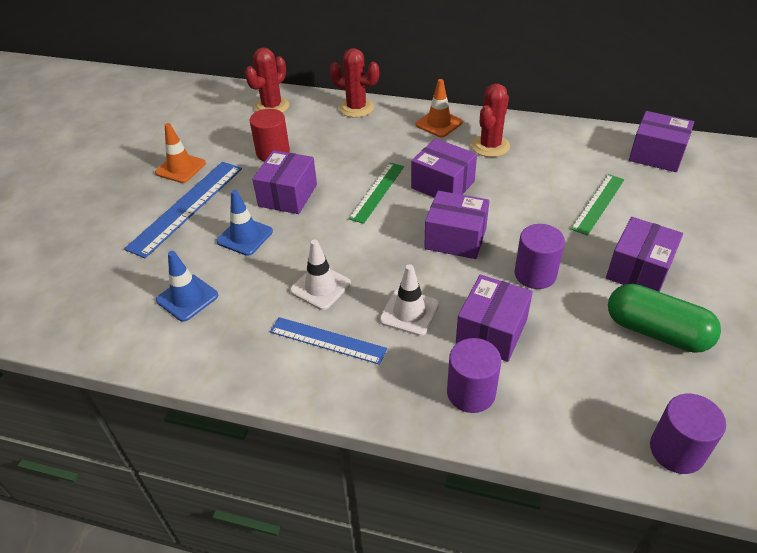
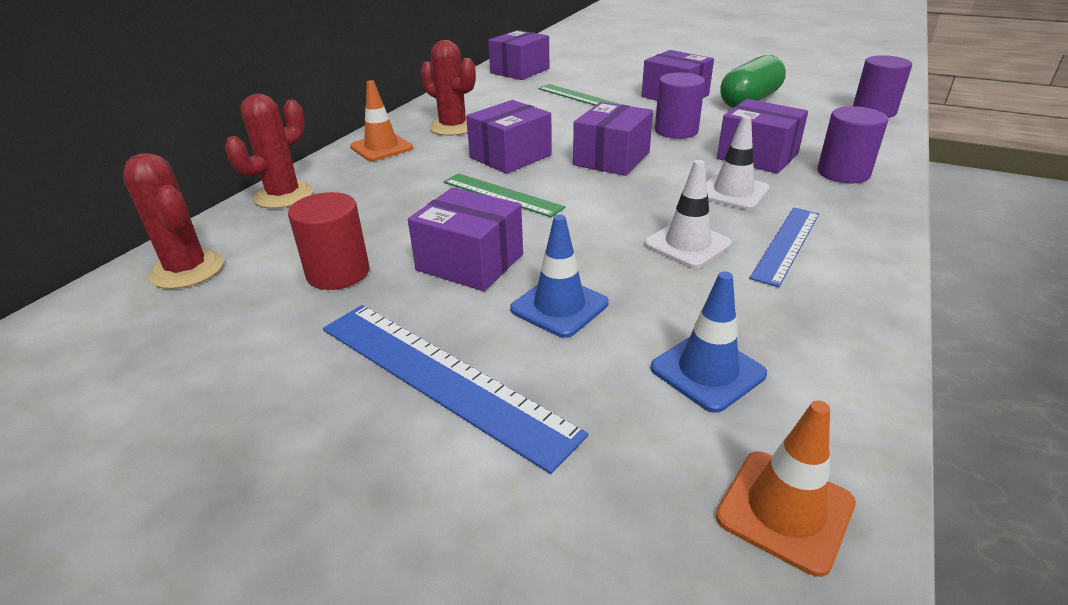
camera: 80 degrees left, 10 degrees down
(180, 168) = (296, 390): orange traffic cone -> orange traffic cone (785, 510)

